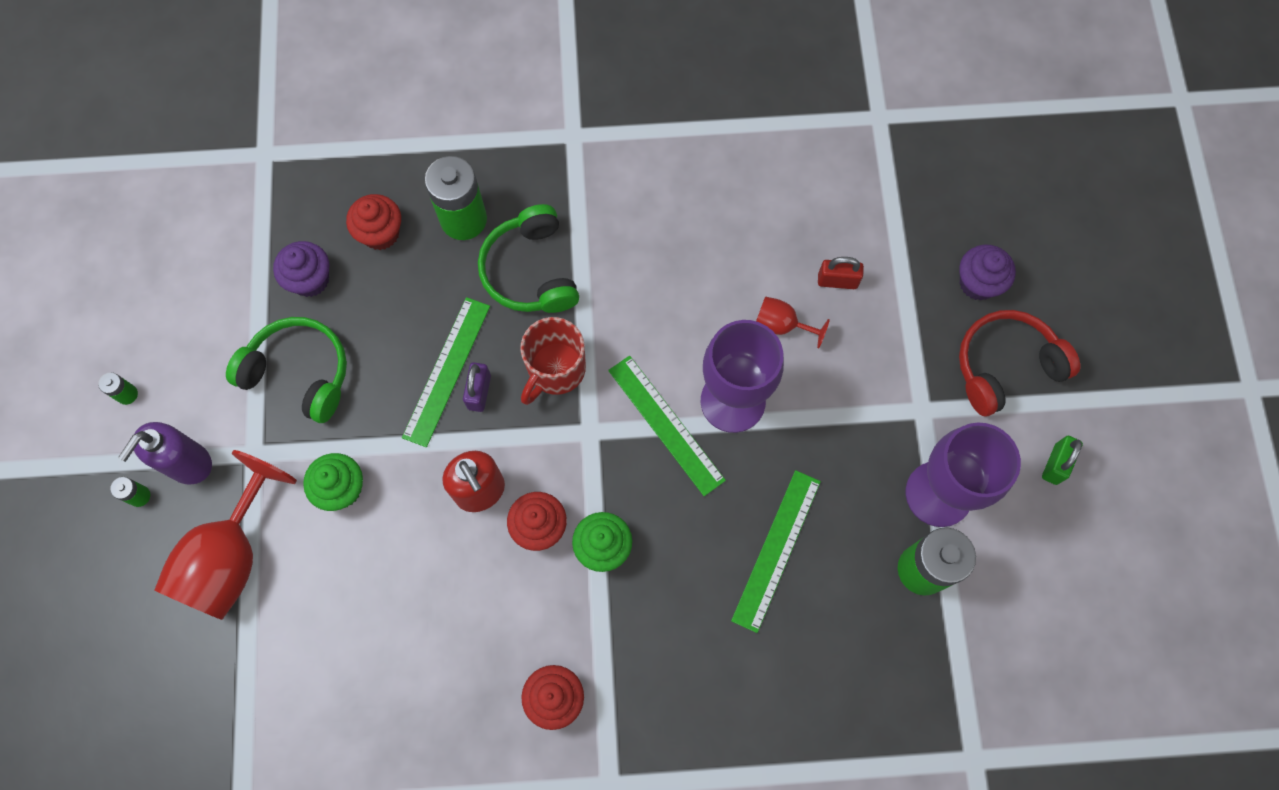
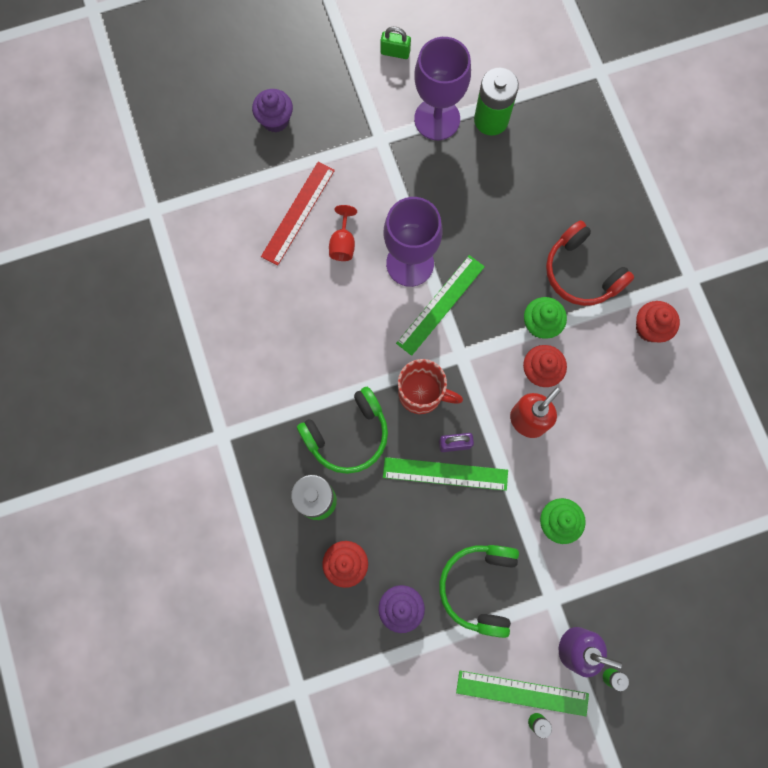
camera: 105 degrees left, 5 degrees up
(231, 557) = (632, 586): red goblet -> none
(776, 550) = (506, 212): green ruler -> green ruler (522, 693)
(837, 281) = (298, 213): red padlock -> red ruler
(1005, 366) = (334, 92): red headphones -> red headphones (581, 273)

